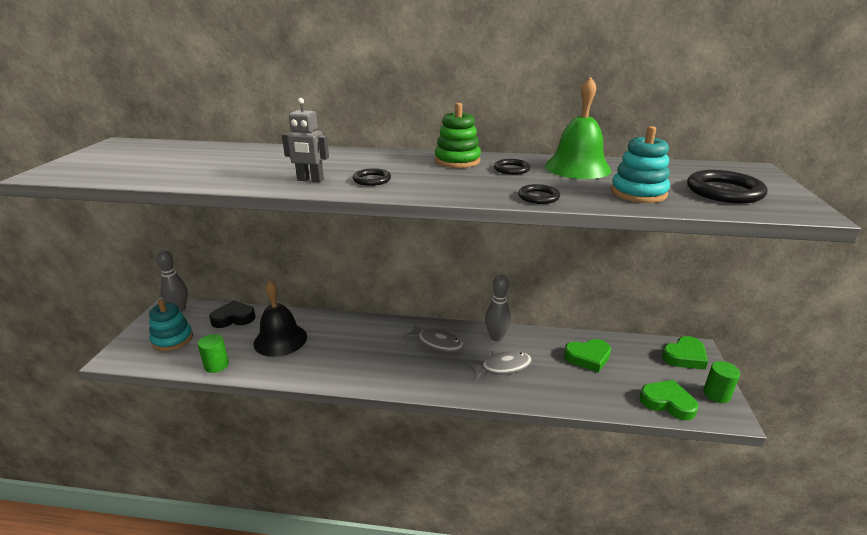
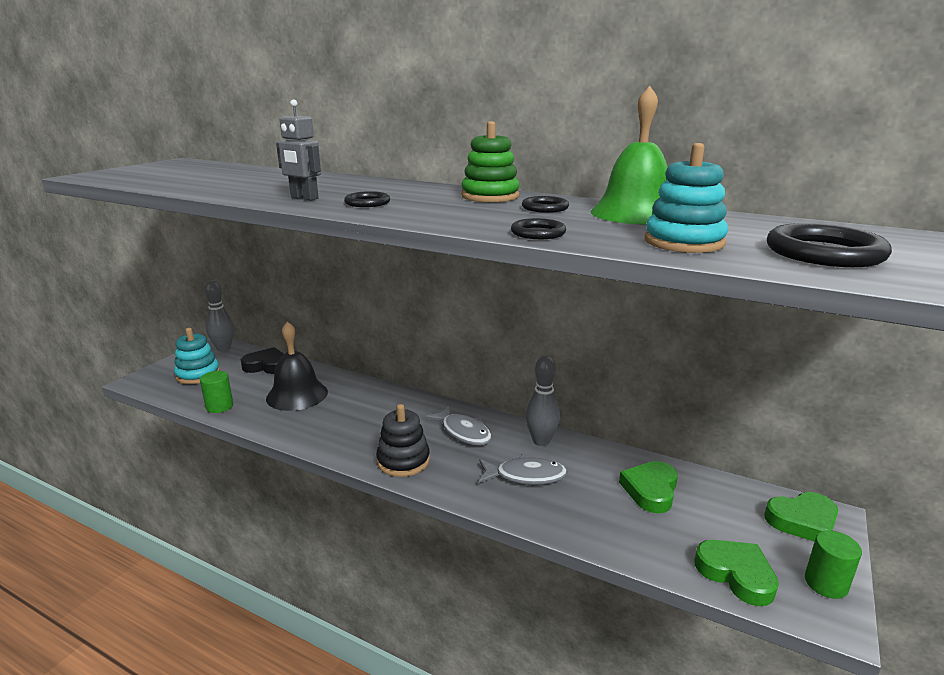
camera: 20 degrees right, 5 degrees down
(406, 377) = (403, 461): none -> black stacking toy
(588, 357) = (650, 490): green heart -> green heart turned 105 degrees clockwise

